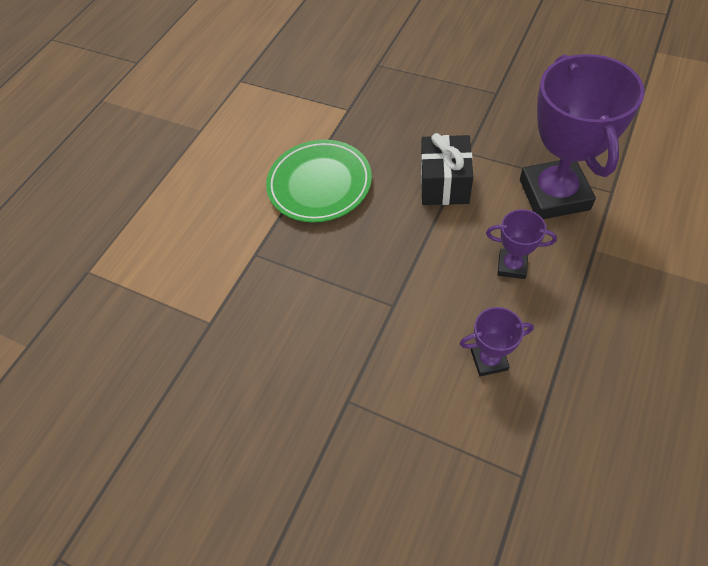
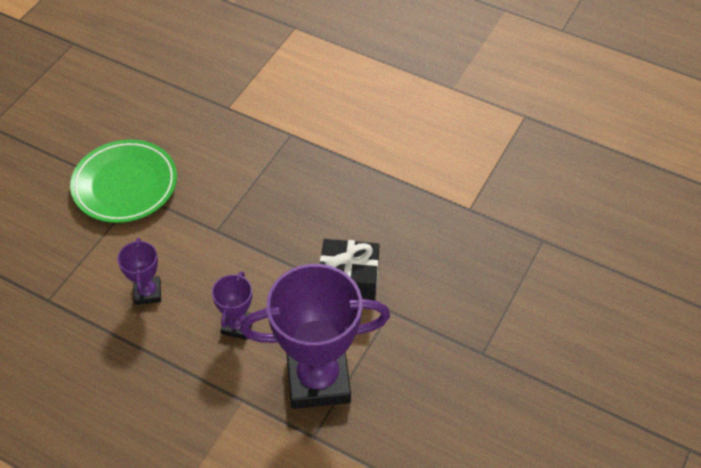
camera: 85 degrees right, 5 degrees down
(319, 184) = (364, 182): green plate -> green plate (125, 185)

